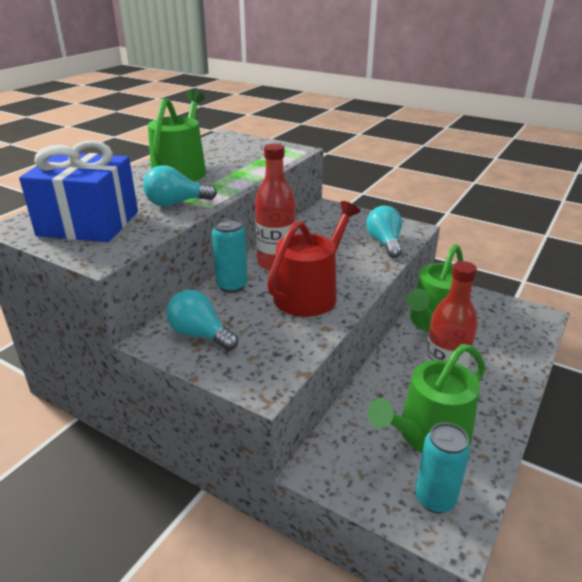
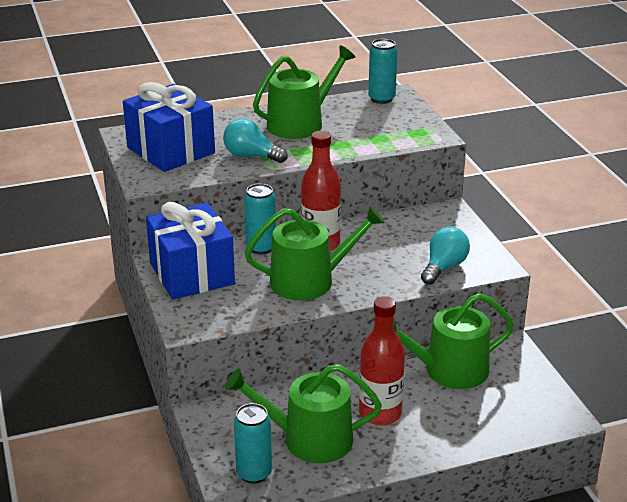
camera: 40 degrees right, 0 degrees up
(200, 335) = (192, 273): turquoise light bulb -> blue gift
(219, 141) = (381, 99): none -> turquoise can
(310, 293) = (310, 281): red watering can -> green watering can

